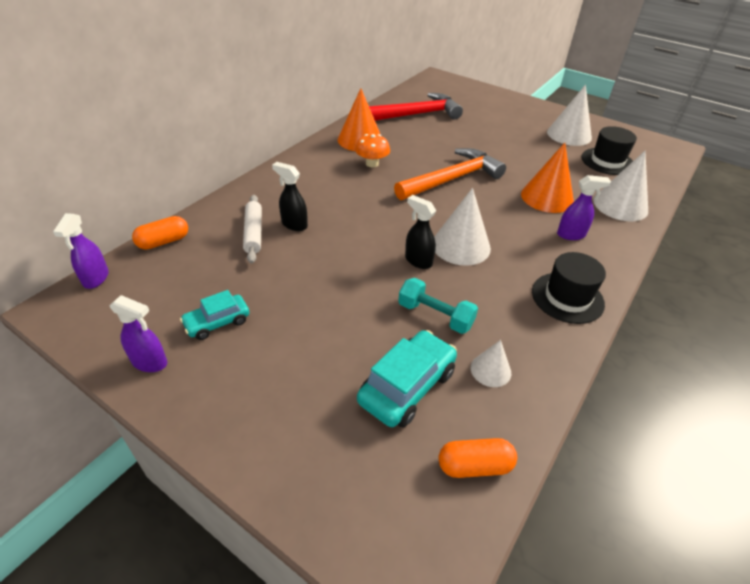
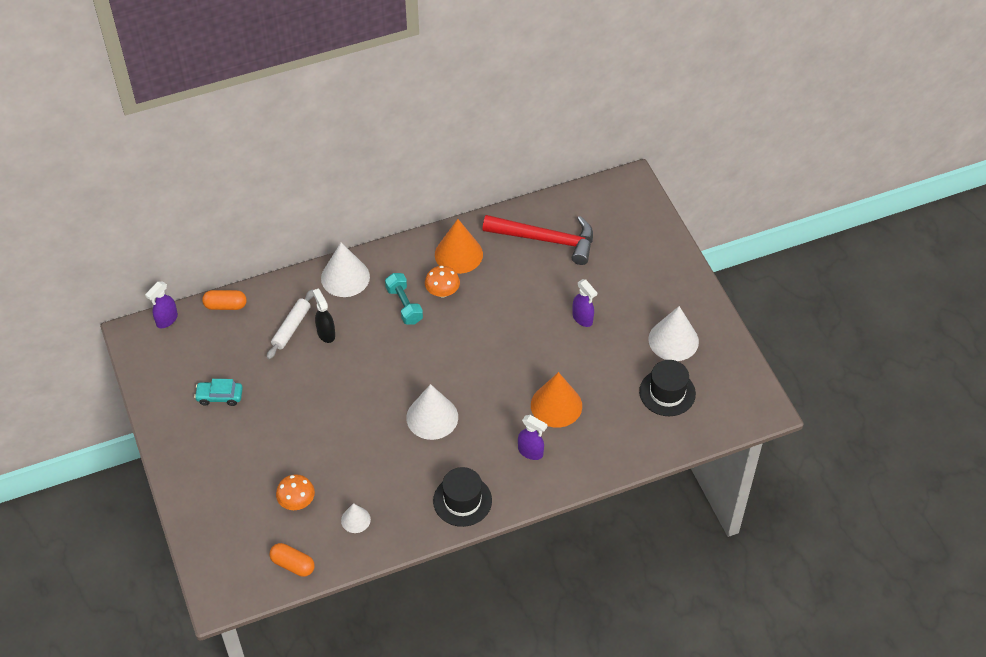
camera: 35 degrees right, 10 degrees up
(150, 362) = (166, 406): purple spray bottle -> purple spray bottle (582, 318)
(407, 386) = (297, 501): turquoise car -> orange mushroom
(418, 261) = (387, 414): black spray bottle -> none
(435, 315) = (357, 464): turquoise dumbbell -> turquoise dumbbell (404, 305)
(451, 179) = (494, 344): orange hammer -> none
(620, 205) = (611, 446): white cone -> white cone (345, 277)

